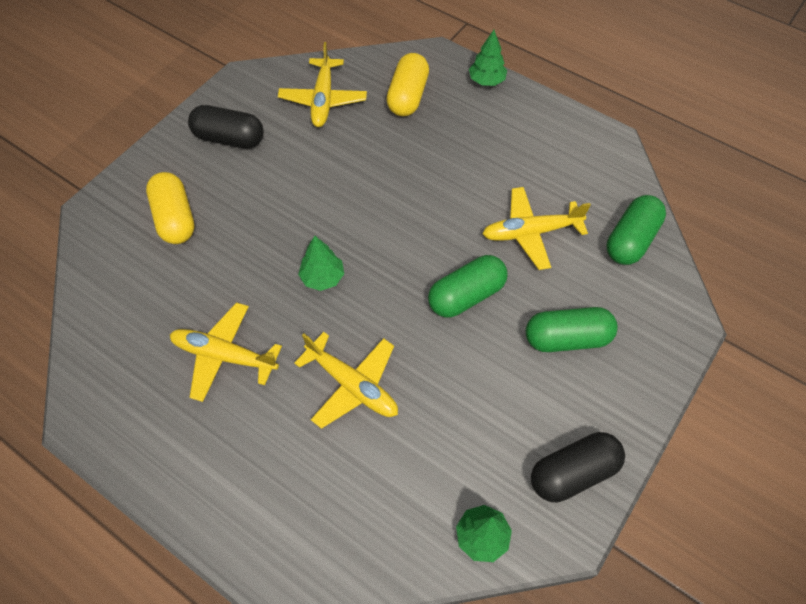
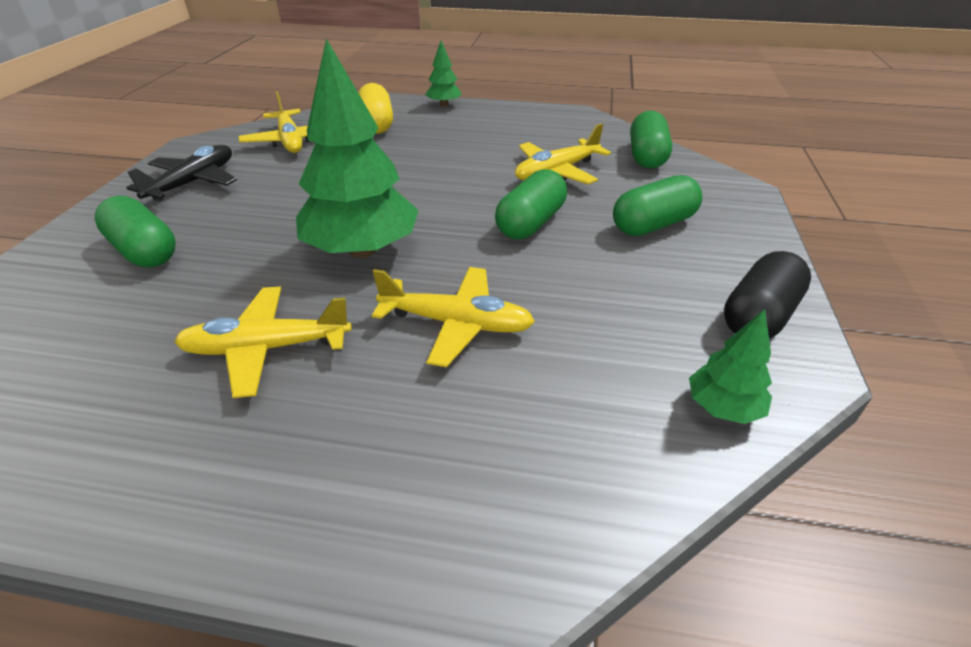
camera: 25 degrees left, 20 degrees down
(175, 218) = (144, 251): yellow capsule -> green capsule
(229, 138) = (193, 182): black capsule -> black plane
(322, 277) = (362, 250): green tree -> green tree, size x2.10

